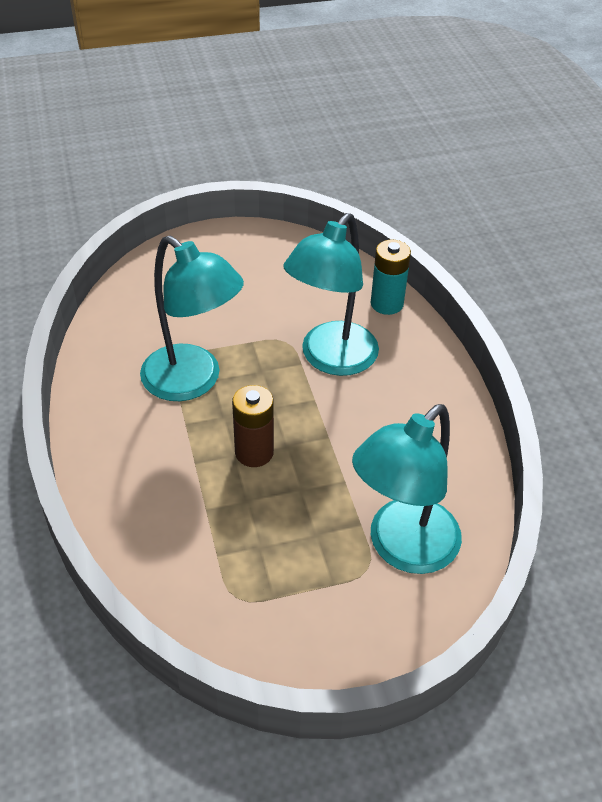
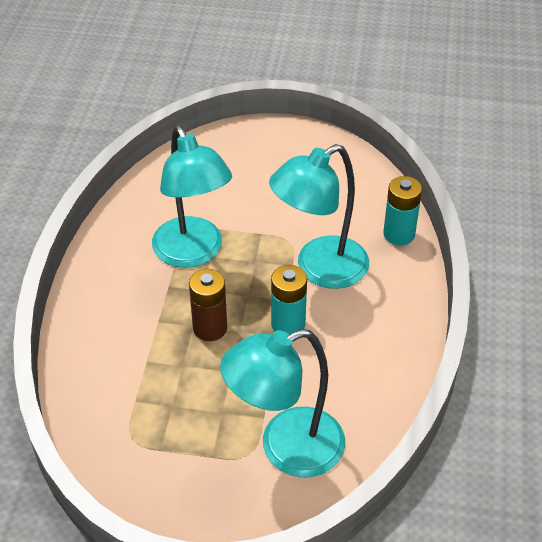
camera: 25 degrees right, 0 degrees up
(331, 423) = (288, 324): none -> turquoise battery

